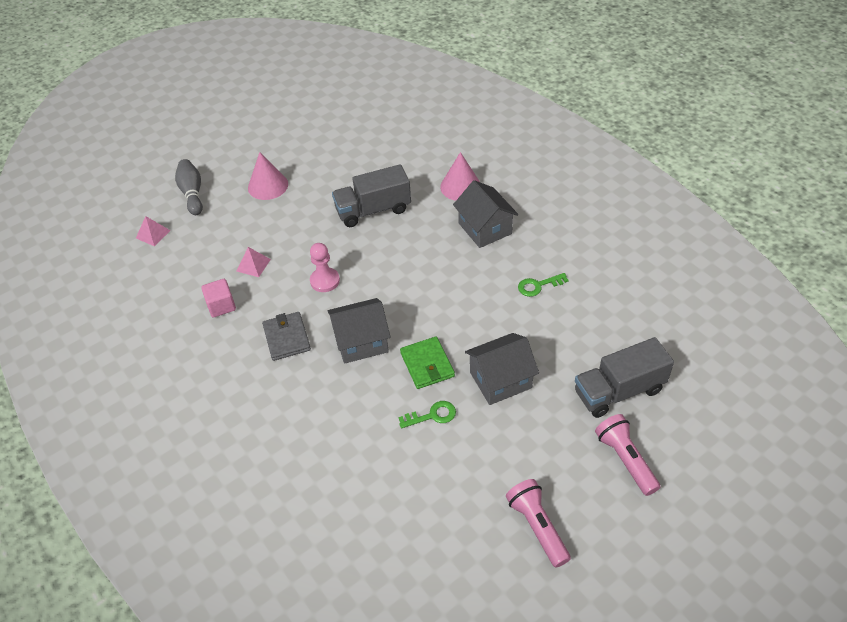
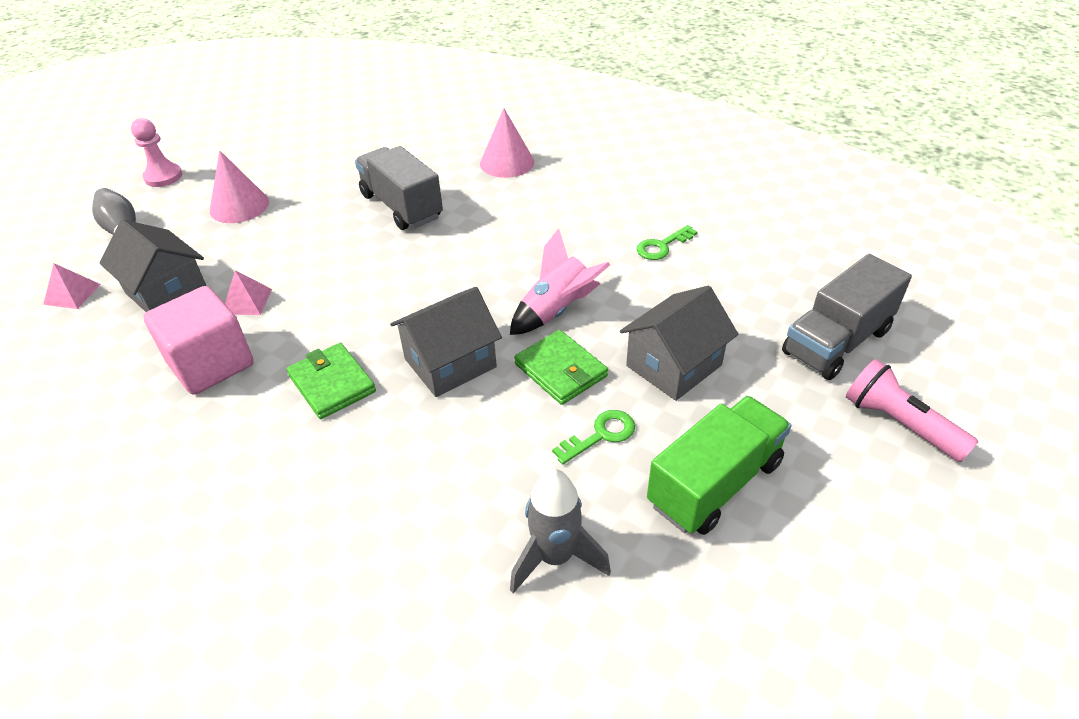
camera: 20 degrees left, 5 degrees down
(221, 306) = (211, 364): pink cube -> pink cube, size x1.69
(287, 338) = (332, 383): grey wallet -> green wallet
(325, 281) = (364, 299): pink pawn -> pink pawn (163, 177)
(373, 210) = (401, 206): grey truck -> grey truck turned 90 degrees clockwise
(373, 482) = (555, 557): none -> grey rocket
(443, 320) = (557, 311): none -> pink rocket
(485, 228) = (560, 199): grey house -> grey house (167, 292)
(486, 465) = (714, 483): none -> green truck
(537, 527) = (838, 551): pink flashlight -> none

